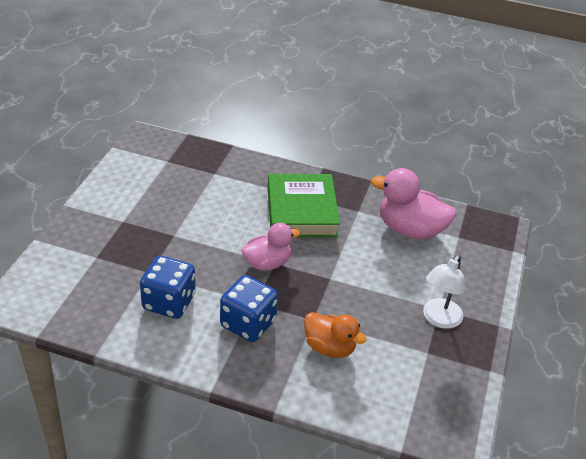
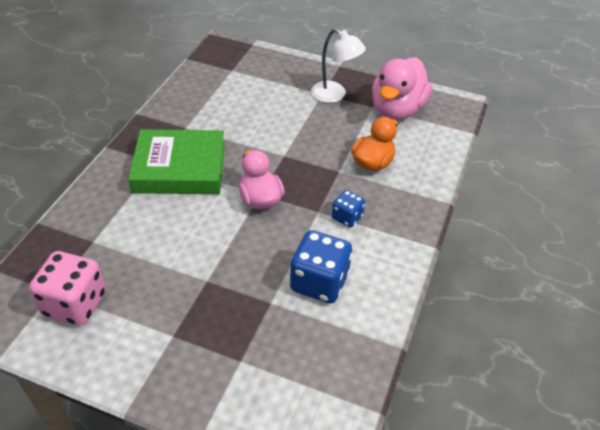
camera: 85 degrees left, 5 degrees up
(155, 172) = (75, 304): none -> pink dice
(248, 323) = (347, 217): blue dice -> blue dice, size x0.56
(410, 230) = (219, 97): pink duck -> pink duck (397, 110)

